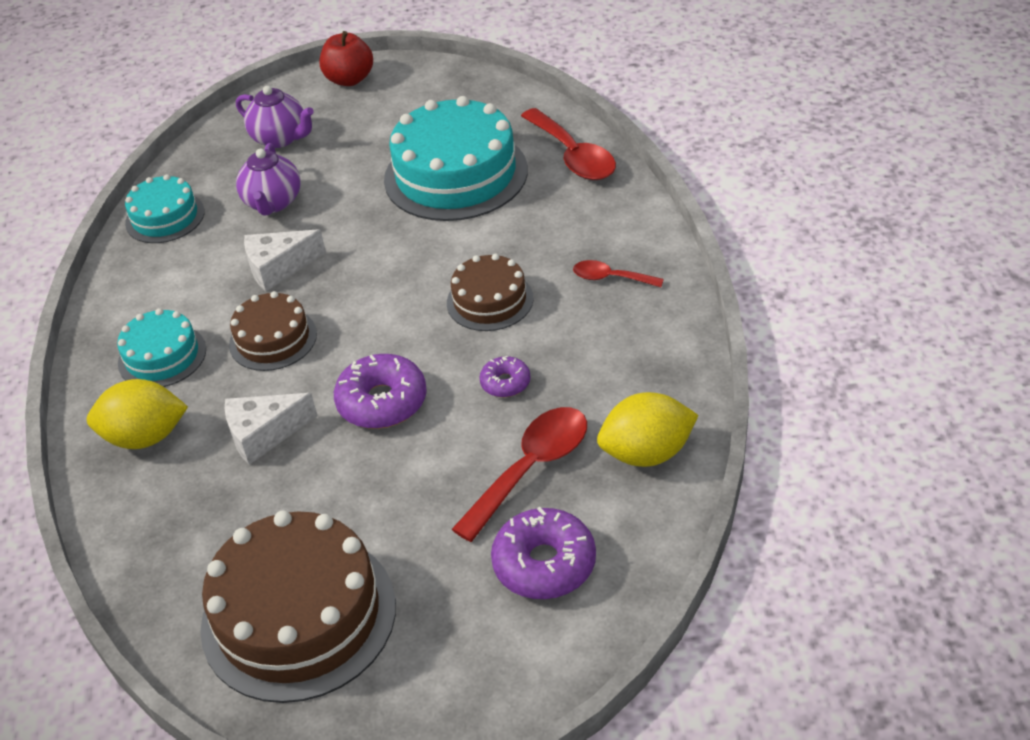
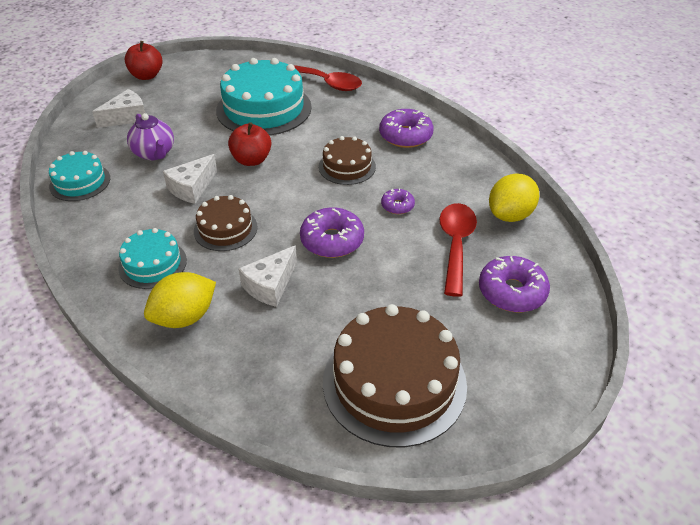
camera: 35 degrees left, 0 degrees up
(280, 138) = (127, 117): purple teapot -> white cheese
(378, 250) = (251, 160): none -> red apple
(611, 278) = (405, 136): red spoon -> purple donut

